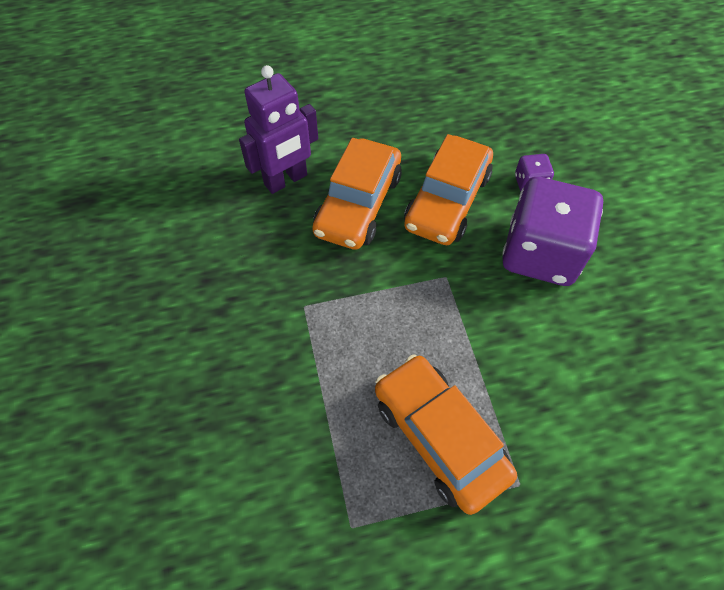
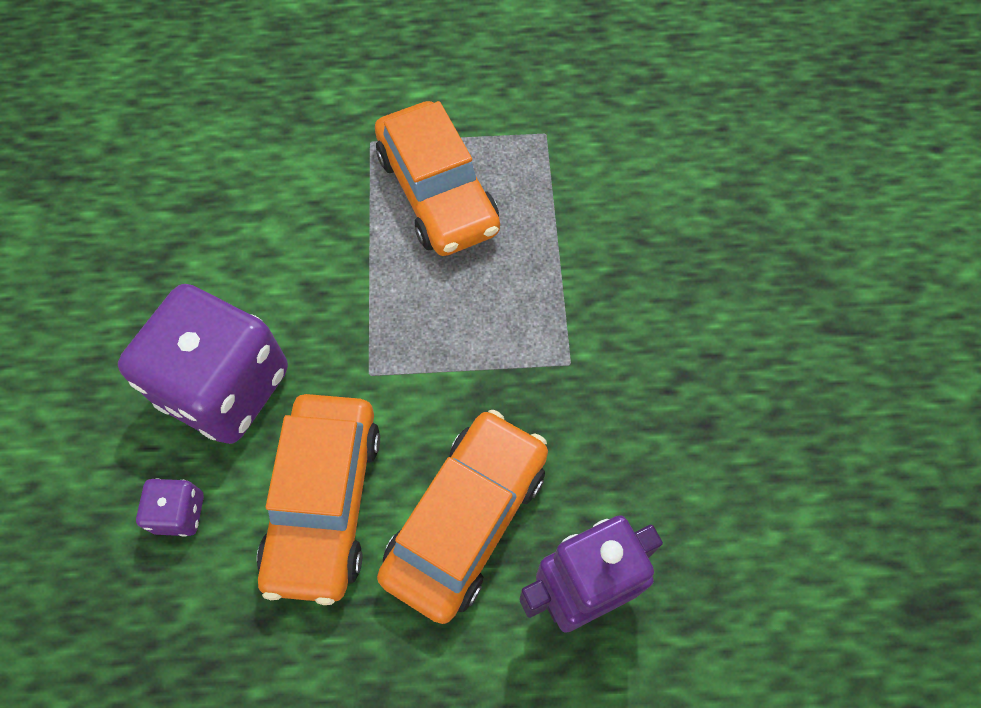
camera: 170 degrees left, 5 degrees up
(447, 201) = (324, 502): orange car -> orange car turned 150 degrees clockwise

